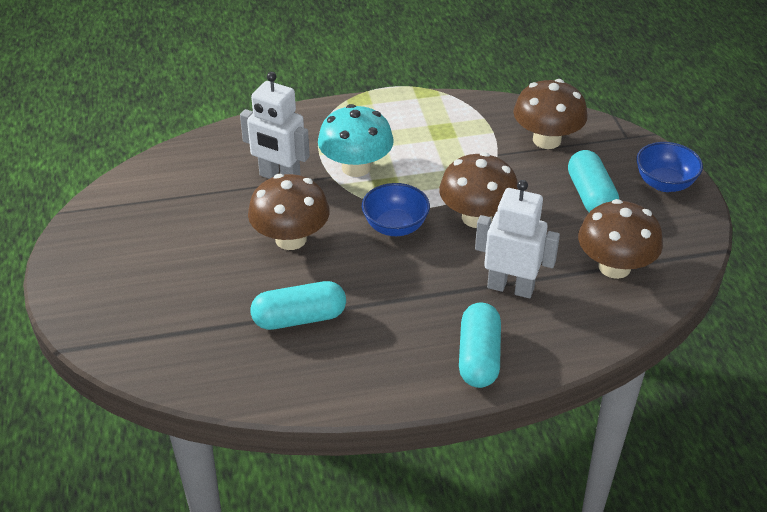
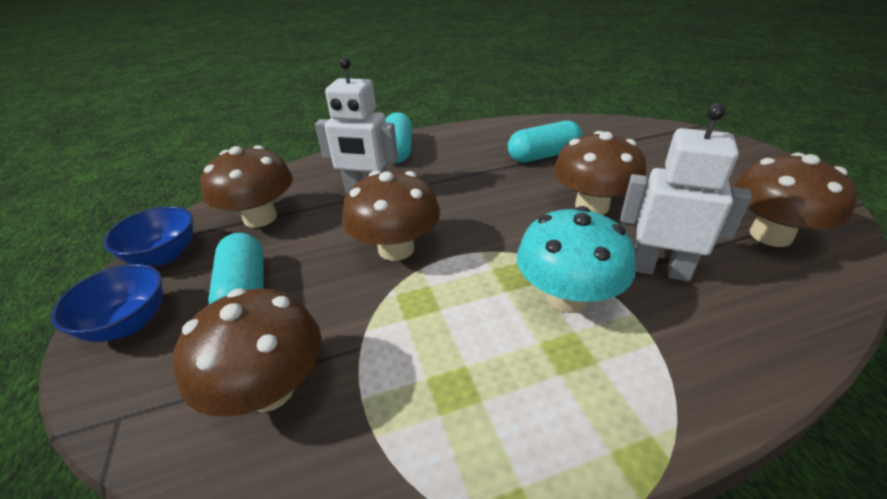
camera: 175 degrees right, 5 degrees down
(171, 193) = (770, 235): none -> brown mushroom
(395, 226) = (487, 229): blue bowl -> blue bowl (164, 255)

